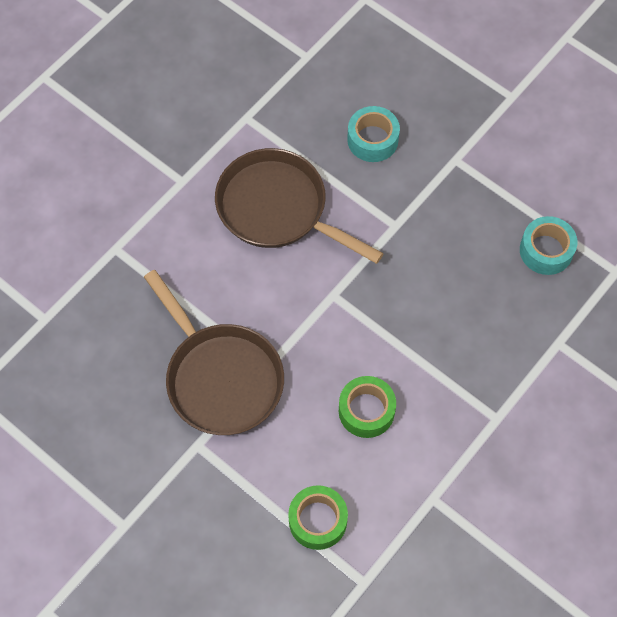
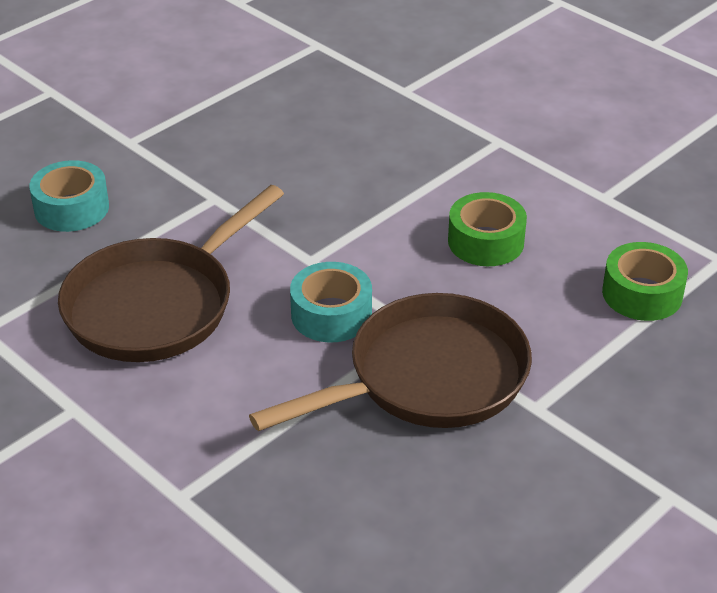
camera: 85 degrees left, 25 degrees down
(546, 250) = (280, 87): turquoise tape -> turquoise tape (331, 314)

